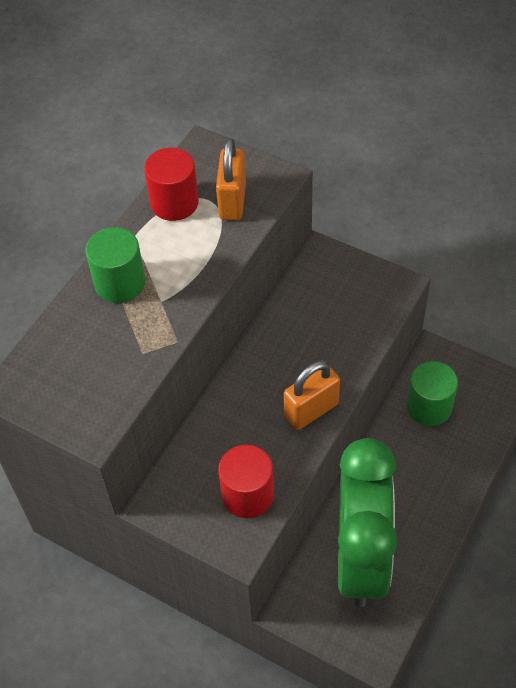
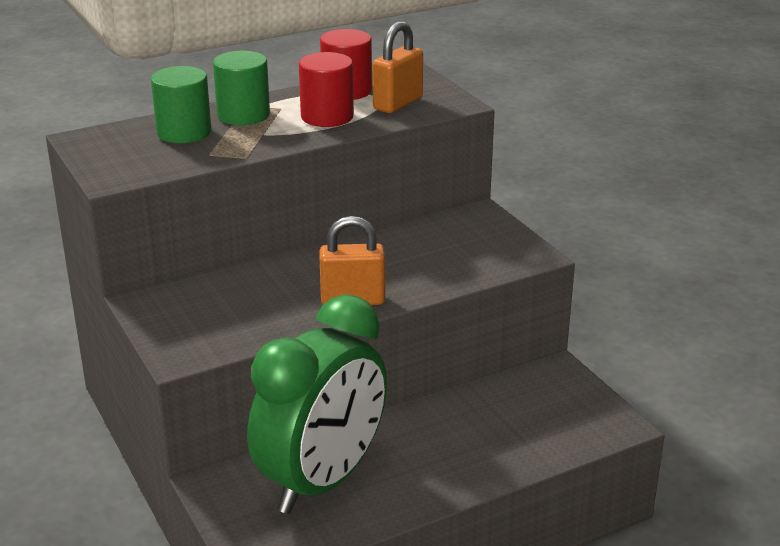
camera: 30 degrees right, 25 degrees down
(247, 495) = (228, 328): red cylinder -> red cylinder (327, 117)
(429, 407) = (513, 404): green cylinder -> green cylinder (184, 132)

